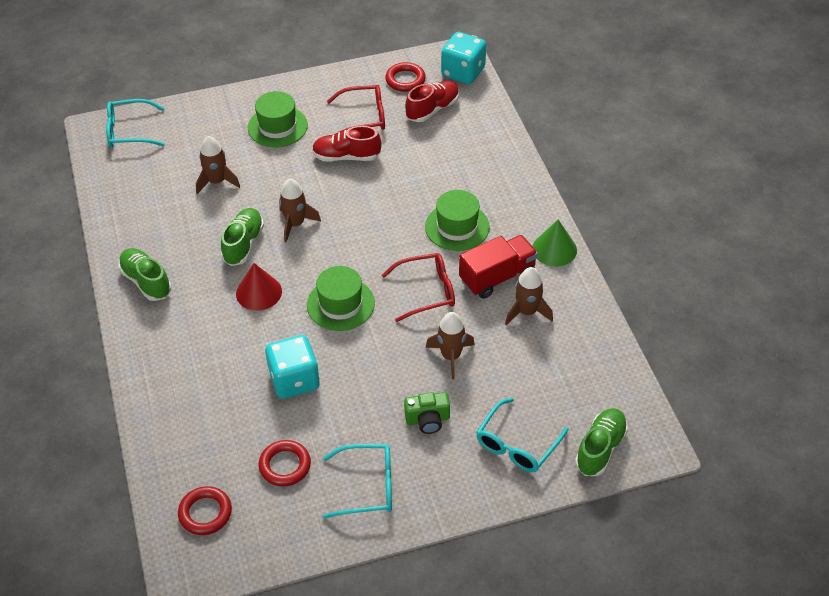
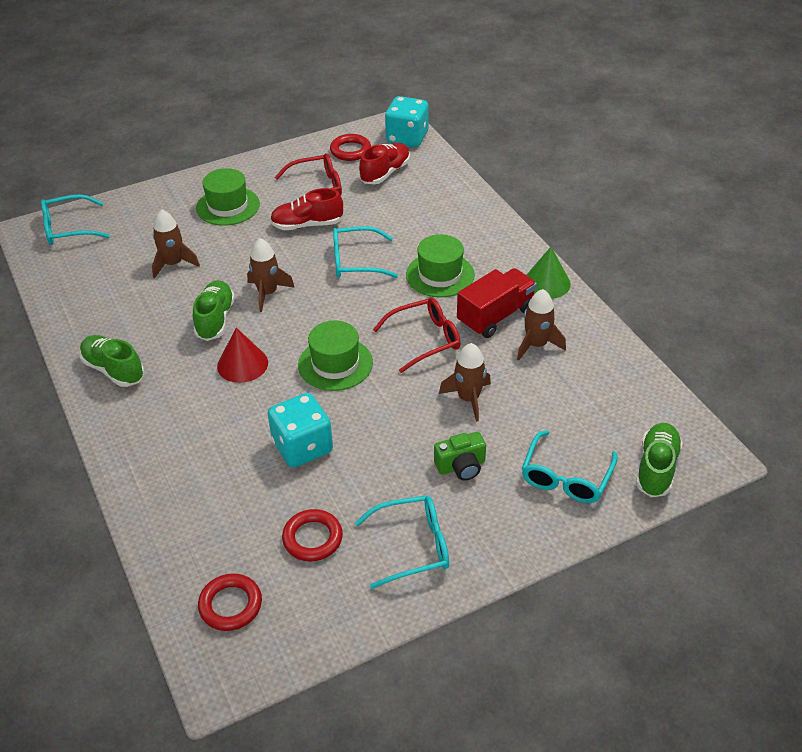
camera: 10 degrees left, 5 degrees down
(383, 202) = (356, 261): none -> turquoise glasses

